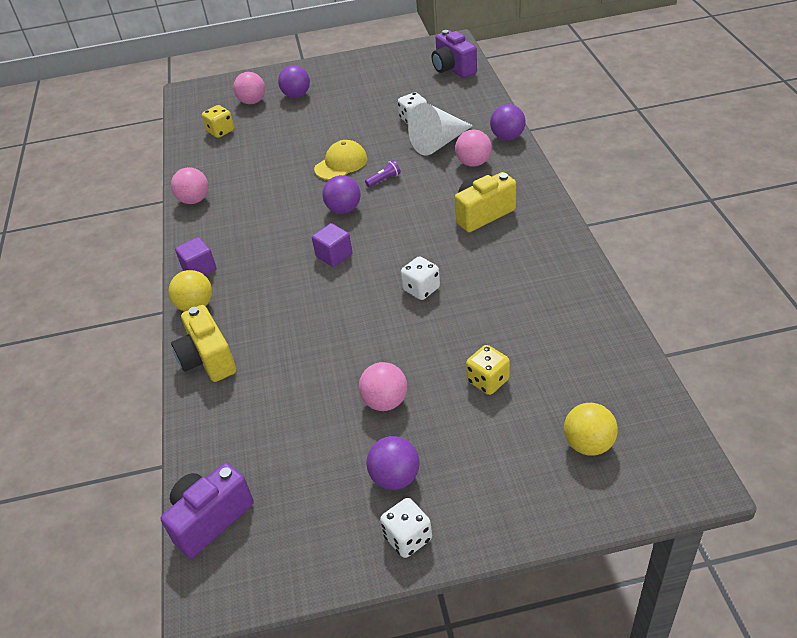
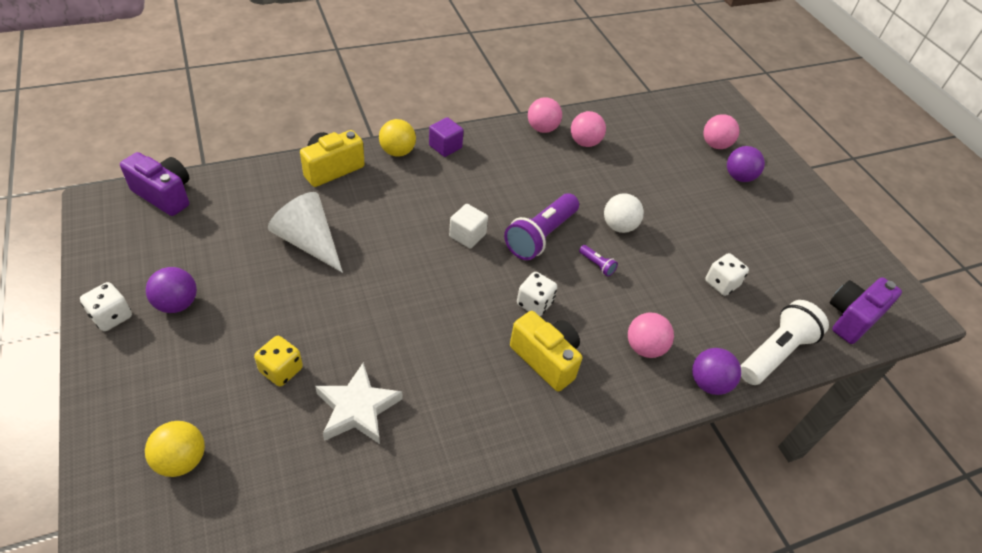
camera: 70 degrees right, 5 degrees up
(221, 131) = (655, 130): yellow dice -> none
(334, 255) = (467, 235): purple cube -> white cube
(341, 164) = (619, 226): yellow cap -> white ball
(344, 209) = (541, 236): purple ball -> purple flashlight
(385, 401) = (266, 290): pink ball -> pink ball (584, 142)
(421, 289) = (417, 308): white dice -> white dice (534, 303)
(438, 143) = (678, 311): white cone -> white cone (309, 242)
(482, 105) = (775, 353): none -> white flashlight
(531, 325) = (357, 408): none -> white star

